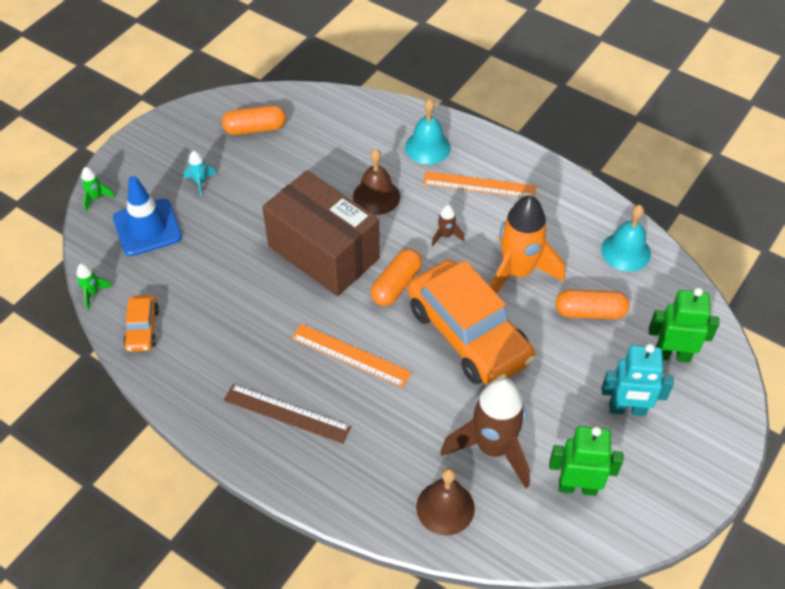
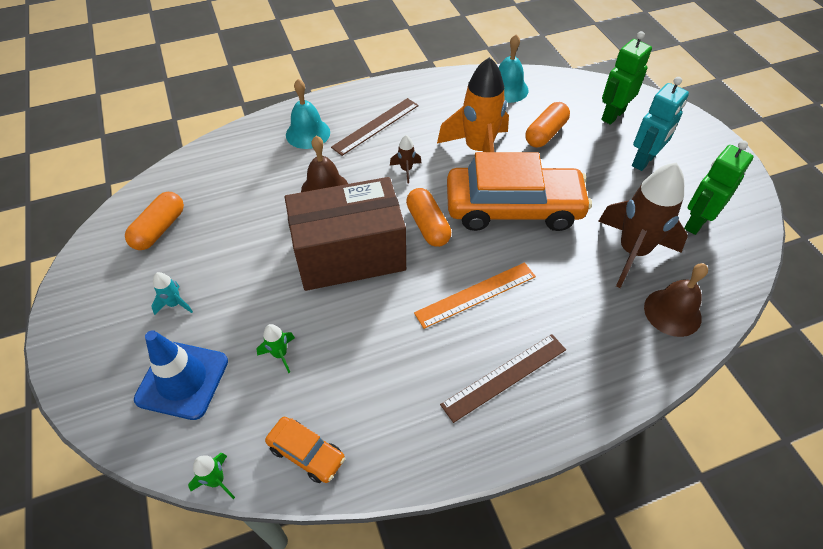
camera: 55 degrees left, 0 degrees up
(96, 198) = (92, 409): green rocket -> green rocket (280, 354)
(479, 185) = (376, 126): orange ruler -> brown ruler

